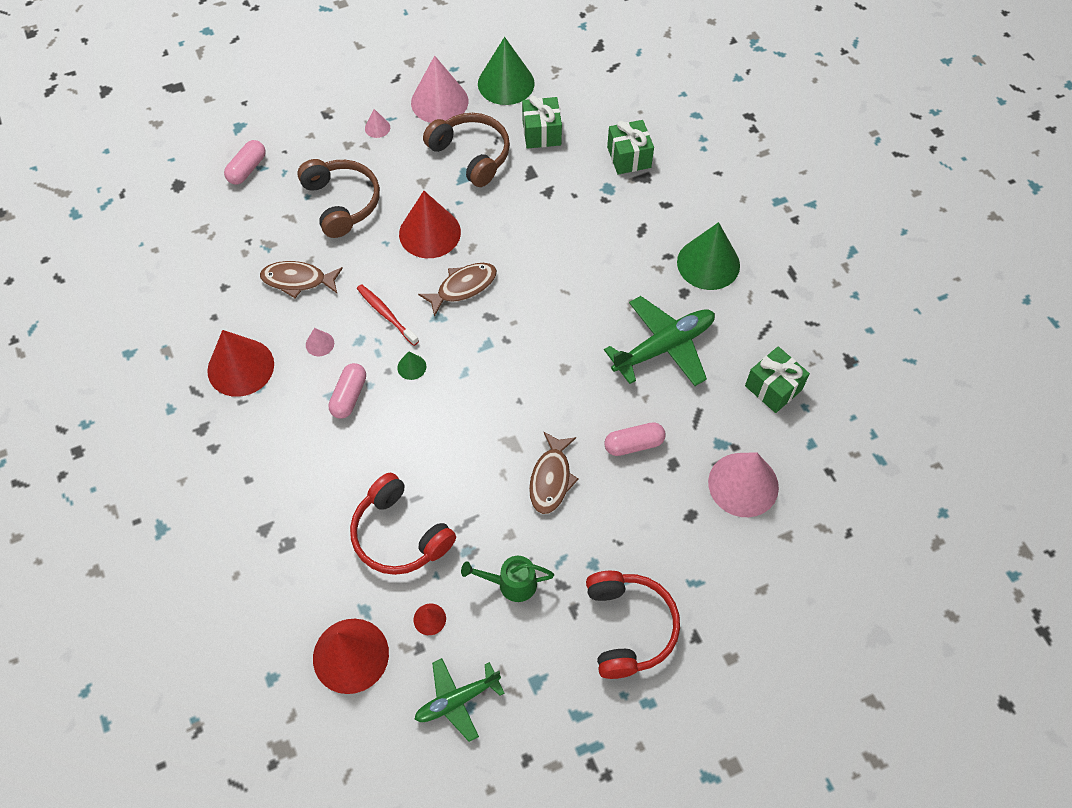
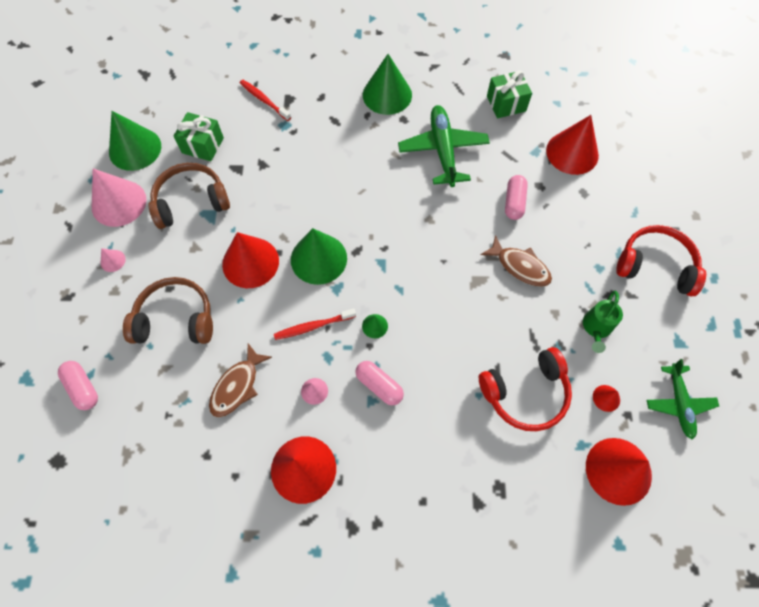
camera: 65 degrees left, 5 degrees up
(463, 287) = (318, 258): brown fish -> green cone
(629, 157) = (264, 100): green gift -> red toothbrush
(743, 484) = (572, 153): pink cone -> red cone

